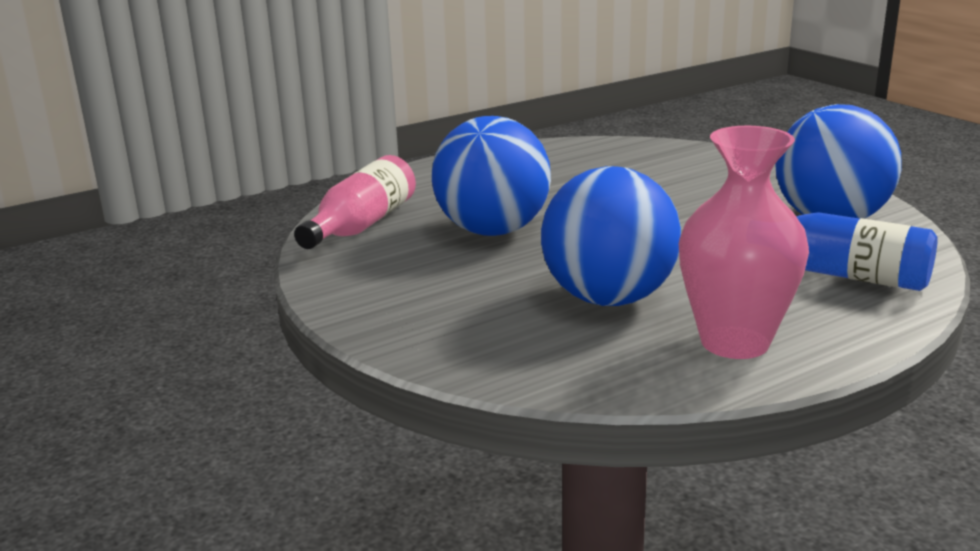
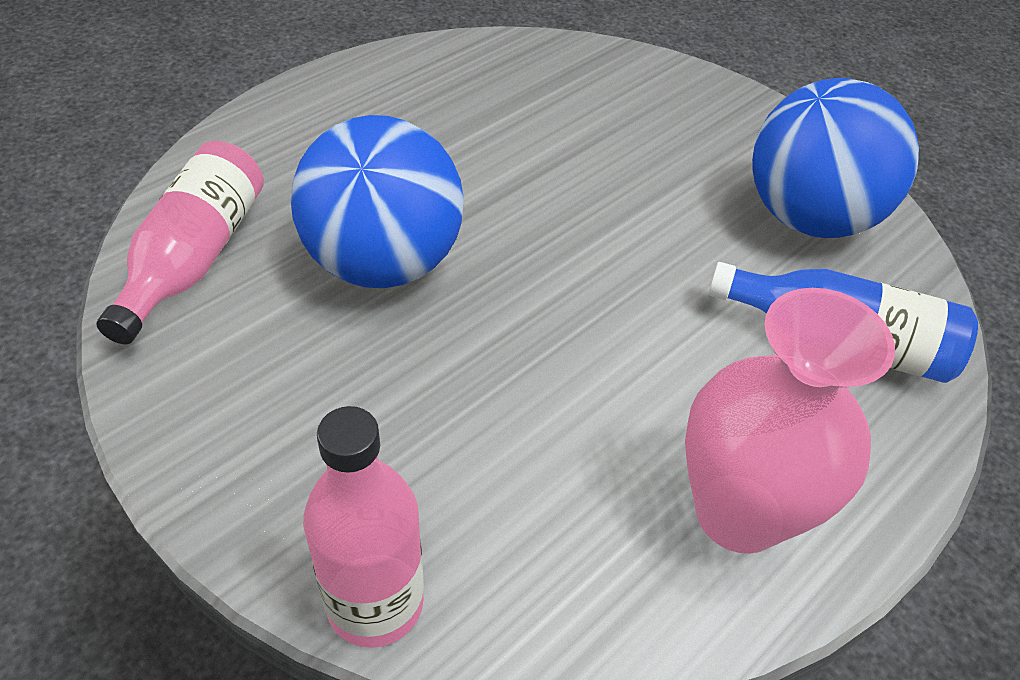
camera: 15 degrees left, 25 degrees up
(455, 362) = (375, 603): none -> pink bottle
(609, 298) = (563, 421): blue ball -> none

